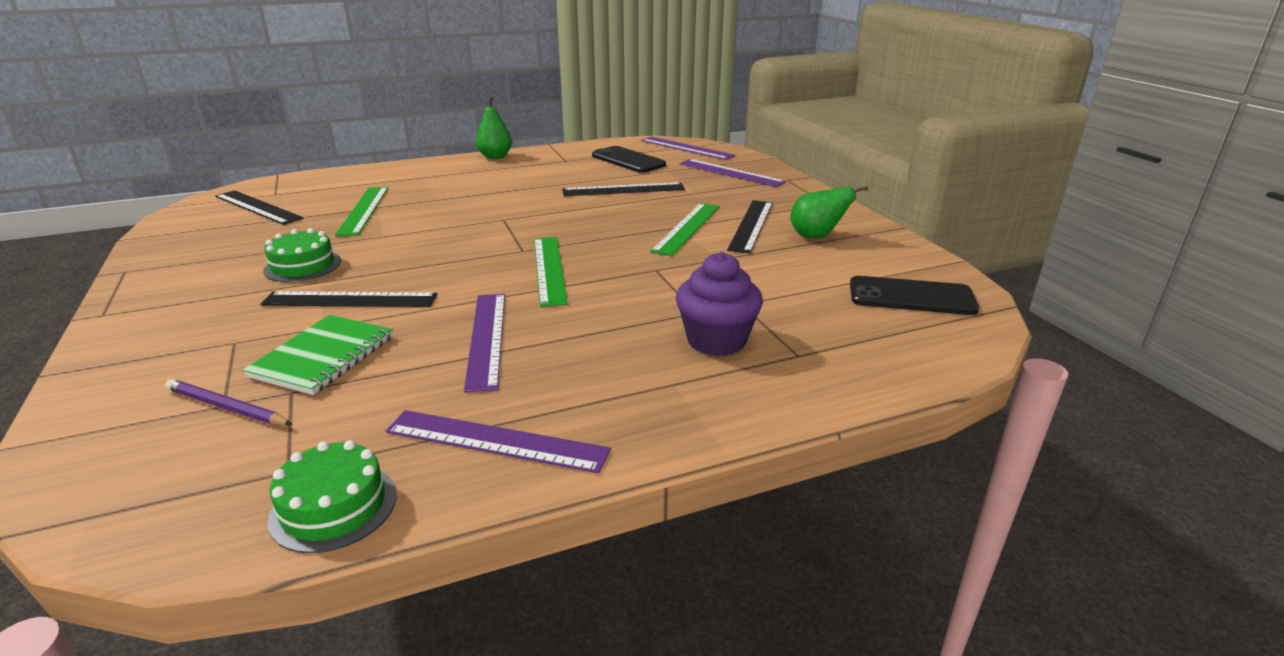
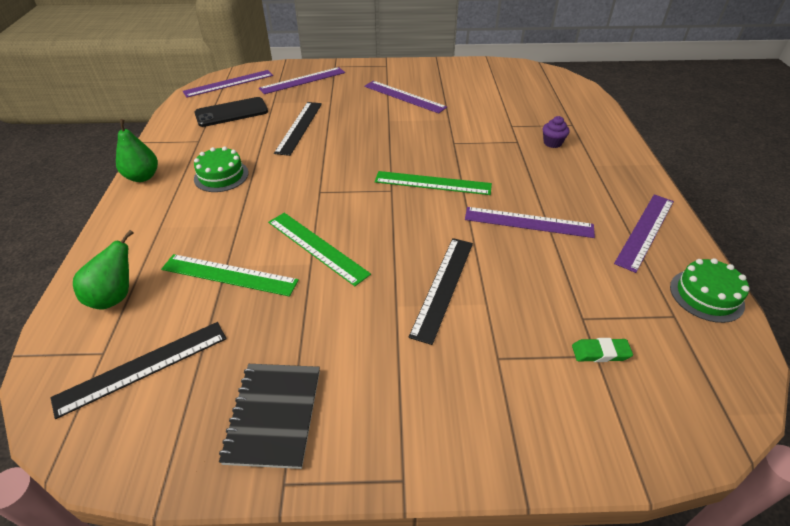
camera: 70 degrees left, 15 degrees up
(194, 256) = (274, 415): none -> black notebook
(227, 407) = (600, 353): purple pencil -> green eraser
(303, 266) = (354, 319): green cake -> green cake (221, 176)
(323, 356) = (536, 302): green notebook -> none
(687, 228) = (394, 118): green ruler -> green ruler (317, 247)
(716, 341) = (552, 143): purple cupcake -> purple cupcake, size x0.54
(751, 225) = (404, 96): black ruler -> purple ruler
(816, 236) = (434, 82): green pear -> green pear (115, 297)
(911, 297) = (521, 80): black phone -> none

